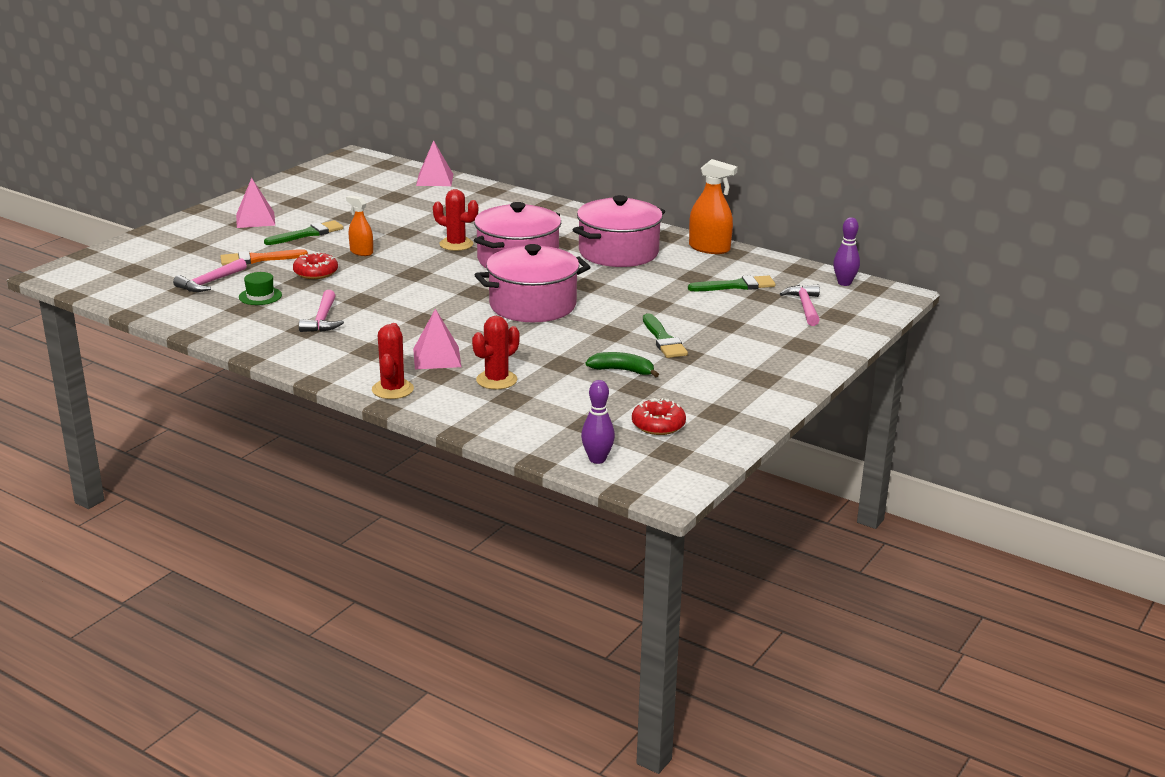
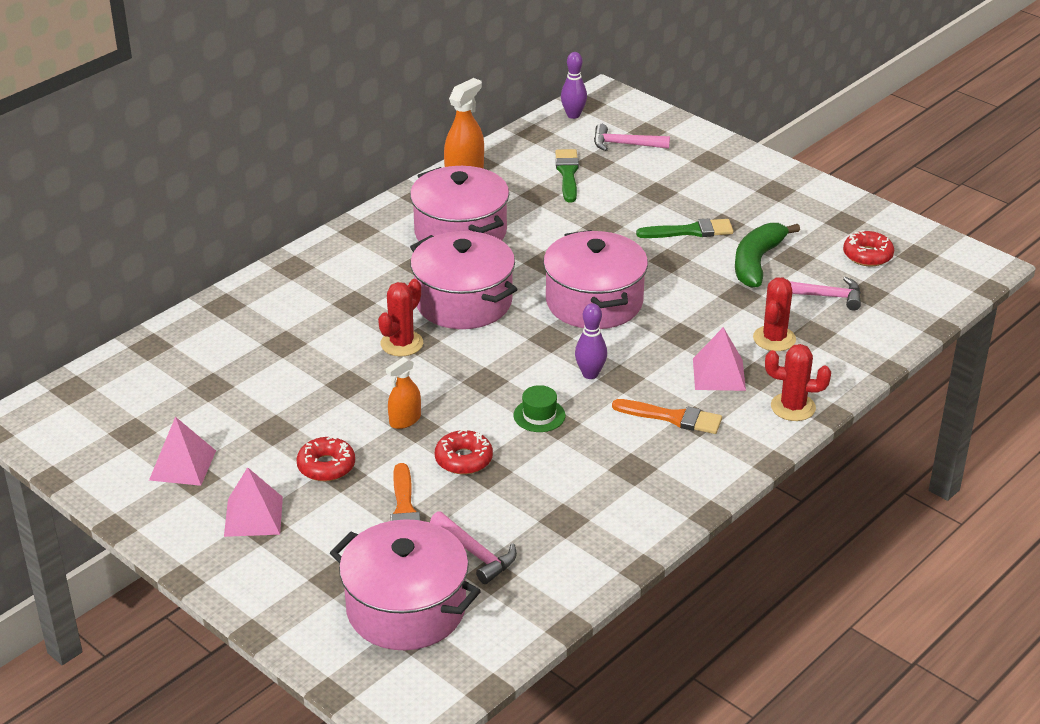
camera: 80 degrees left, 10 degrees up
(157, 266) = (406, 608): none -> pink pot
(260, 296) = (529, 506): green hat -> green hat (539, 415)
(307, 234) = (326, 466): green brush -> red donut
(322, 320) = (609, 454): pink hammer -> pink hammer (823, 296)
(373, 341) = (672, 417): none -> orange brush
(434, 180) = (160, 349): pink pyramid -> pink pyramid (182, 465)
(496, 380) = (774, 339): red cactus -> red cactus turned 60 degrees clockwise
(597, 459) = (933, 294): purple bowling pin -> purple bowling pin (590, 374)
(622, 370) = (757, 262): green banana -> green banana, size x1.54

